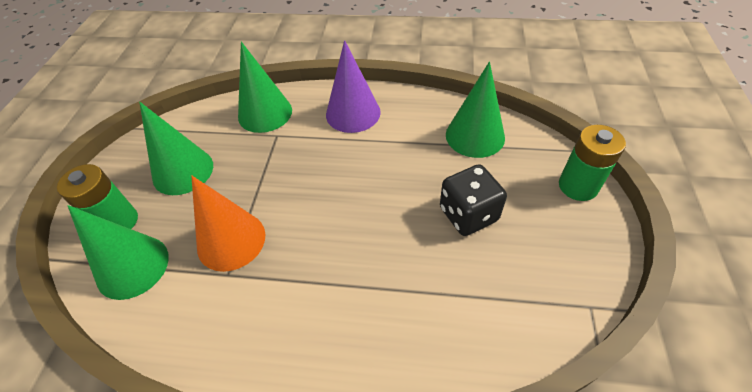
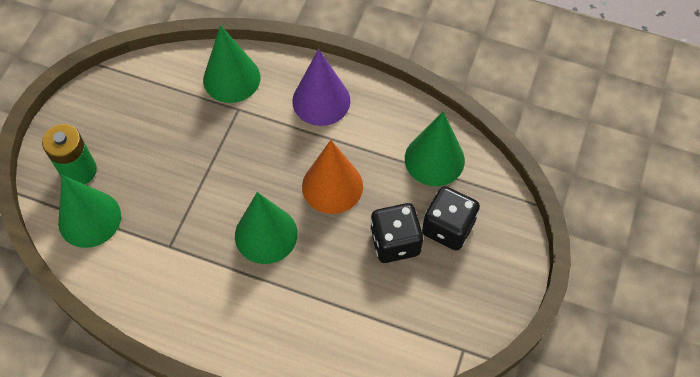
camera: 10 degrees right, 10 degrees up
(183, 171) = (141, 130): green cone -> green cone (266, 234)
(231, 240) = (177, 215): orange cone -> orange cone (332, 186)
(514, 189) = (448, 228): none -> black dice
(578, 186) = (508, 239): green battery -> none

